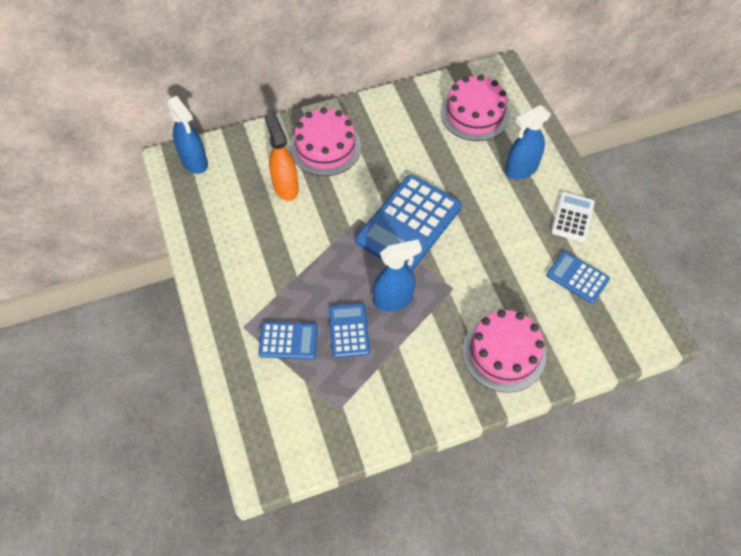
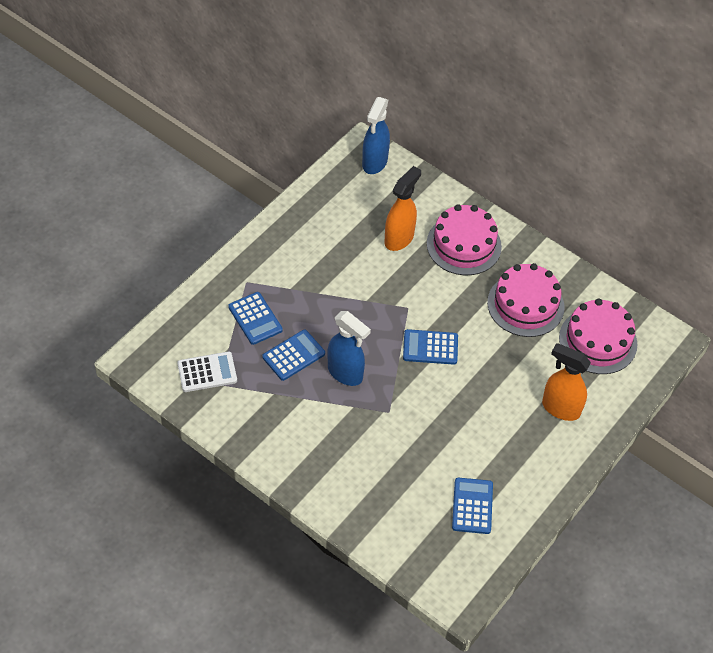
camera: 55 degrees right, 5 degrees down
(409, 224) = (430, 347): blue calculator -> blue calculator, size x0.52
(504, 353) = (352, 480): pink cake -> pink cake (525, 304)
(520, 170) = (560, 408): blue spray bottle -> orange spray bottle
(572, 217) = (538, 475): white calculator -> white calculator (207, 372)

